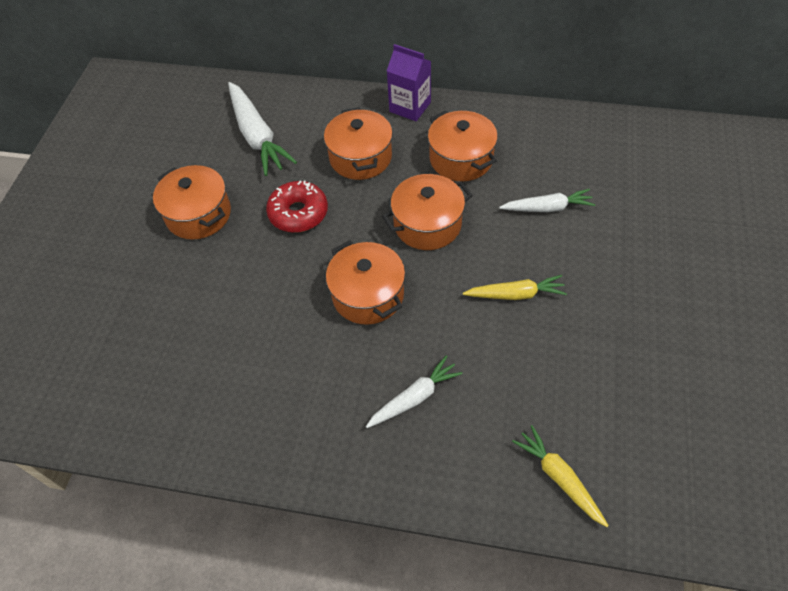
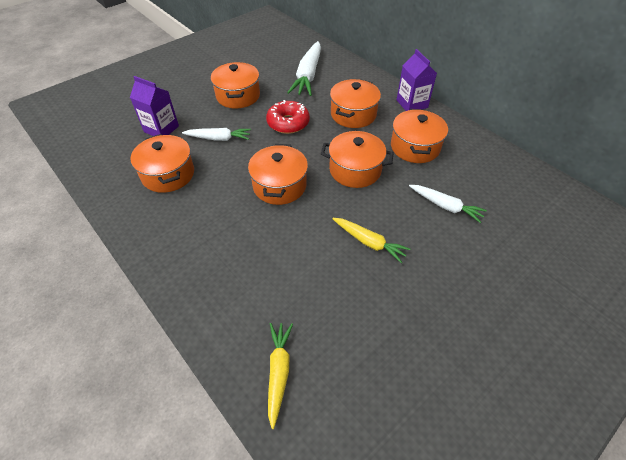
camera: 35 degrees right, 5 degrees down
(148, 319) = (161, 129): none -> purple carton
(225, 369) = (168, 174): none -> orange pot
(414, 397) = (244, 257): white carrot -> white carrot (219, 138)

